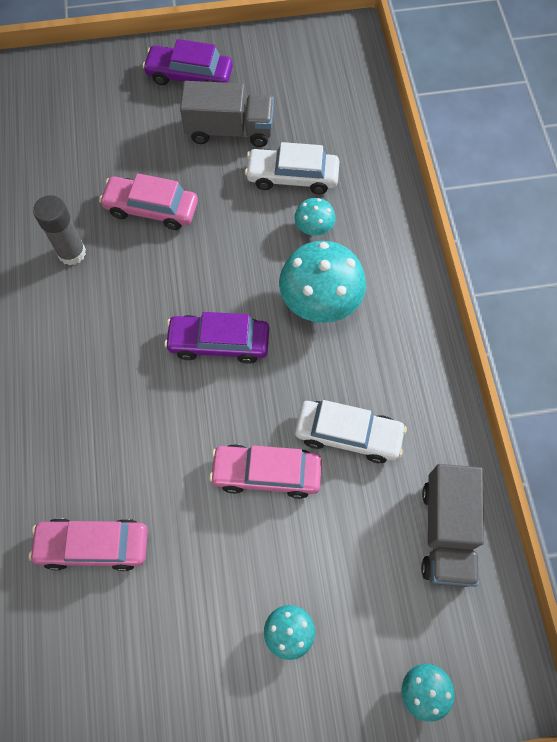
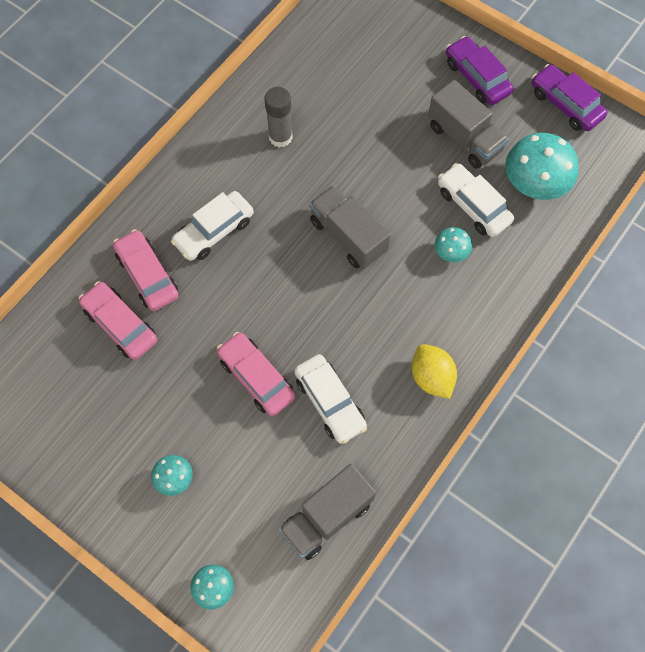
camera: 45 degrees right, 0 degrees up
(95, 383) = (214, 231): none -> white car
(151, 209) = (358, 149): pink car -> pink car (147, 275)
(218, 286) = (348, 236): none -> grey truck
(219, 343) = (311, 273): purple car -> purple car (565, 104)
(320, 300) = (403, 303): turquoise mushroom -> turquoise mushroom (534, 184)
(404, 338) = (431, 377): none -> yellow lemon

